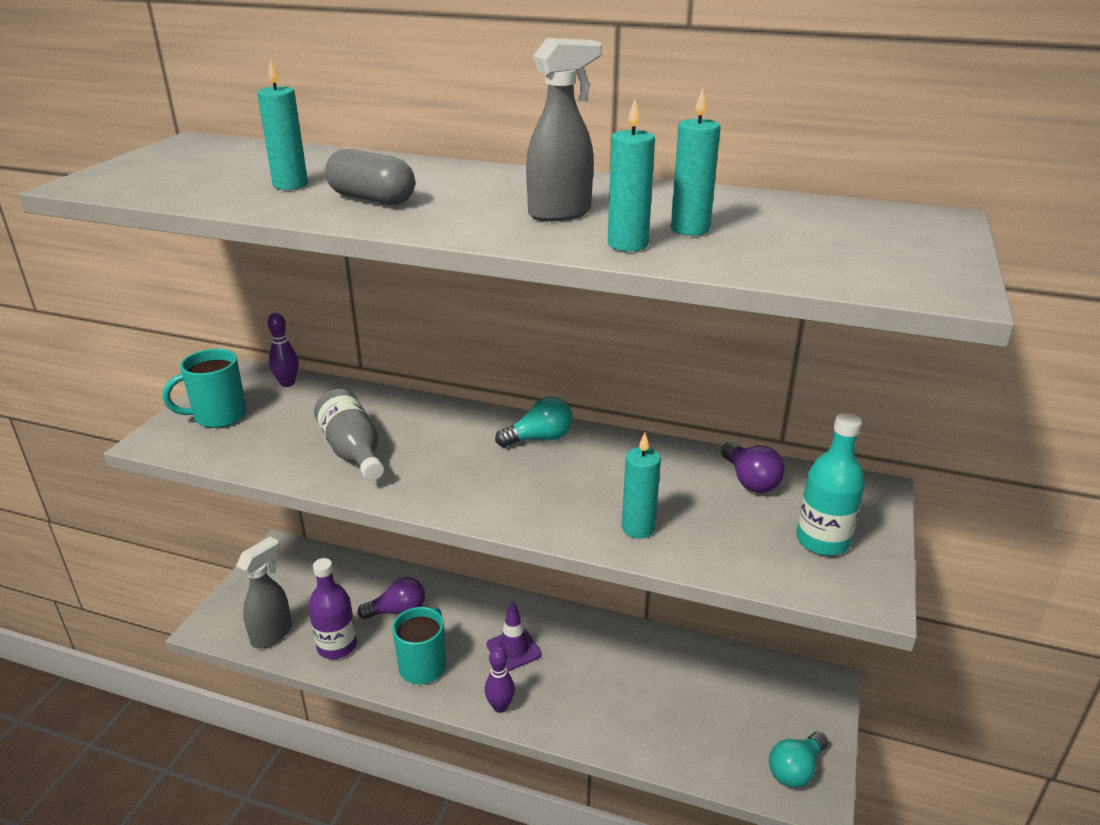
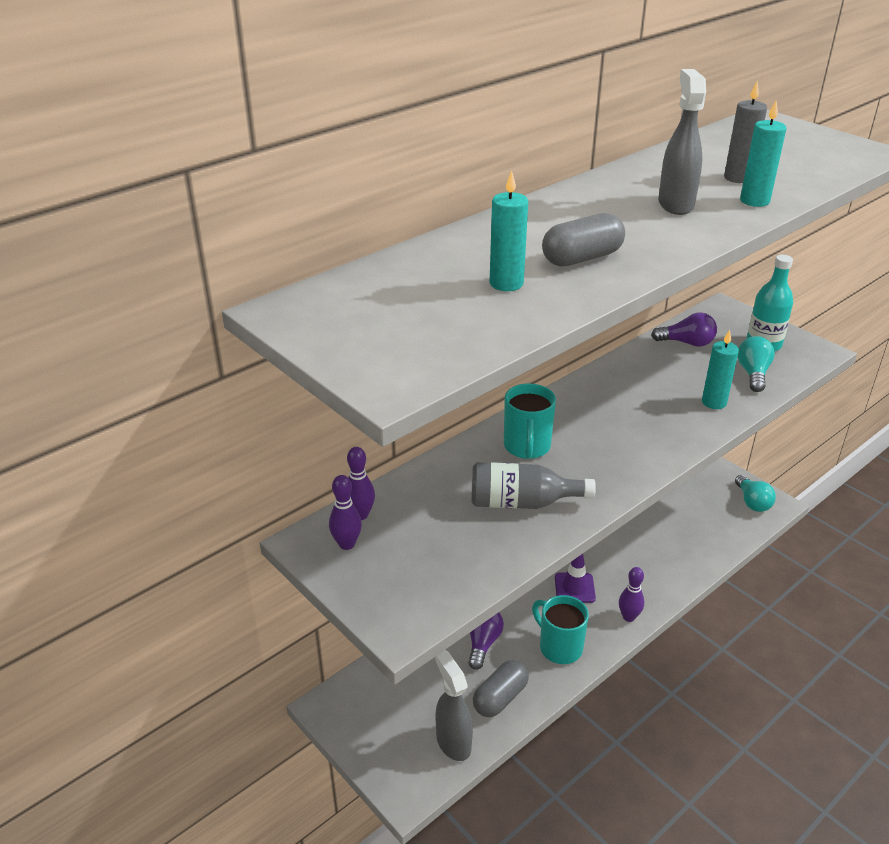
camera: 60 degrees left, 5 degrees up
(218, 416) = (388, 574): turquoise mug -> turquoise mug (527, 447)
(247, 389) = (346, 544): none -> purple bowling pin
(337, 646) = (500, 698): purple bottle -> grey capsule
(539, 438) = (573, 405): turquoise light bulb -> turquoise light bulb (753, 374)
(690, 229) = (738, 178): turquoise candle -> grey candle

